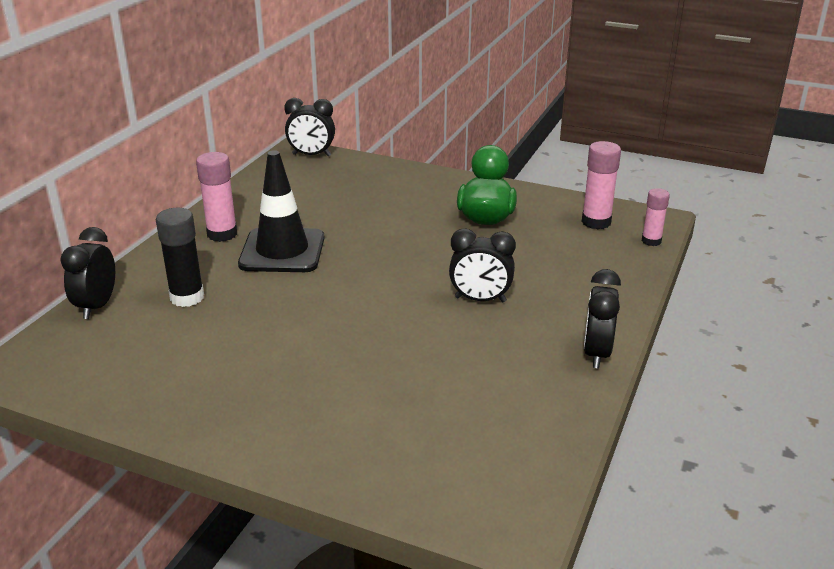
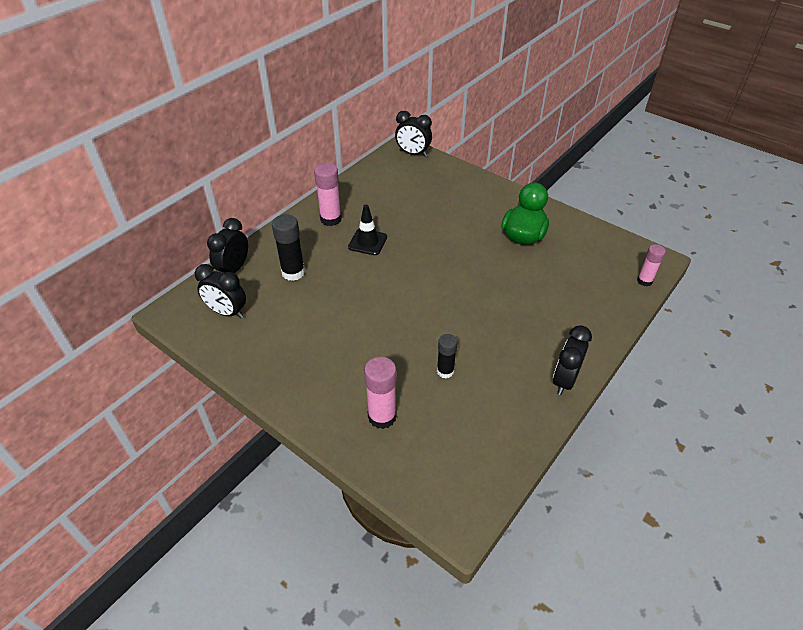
camera: 15 degrees right, 15 degrees up
(282, 251) = (367, 242): black traffic cone -> black traffic cone, size x0.59
(438, 370) = (445, 371): none -> black glue stick
(480, 299) = (494, 313): black clock -> black clock (227, 312)
(596, 222) = (607, 254): pink glue stick -> pink glue stick (382, 416)

